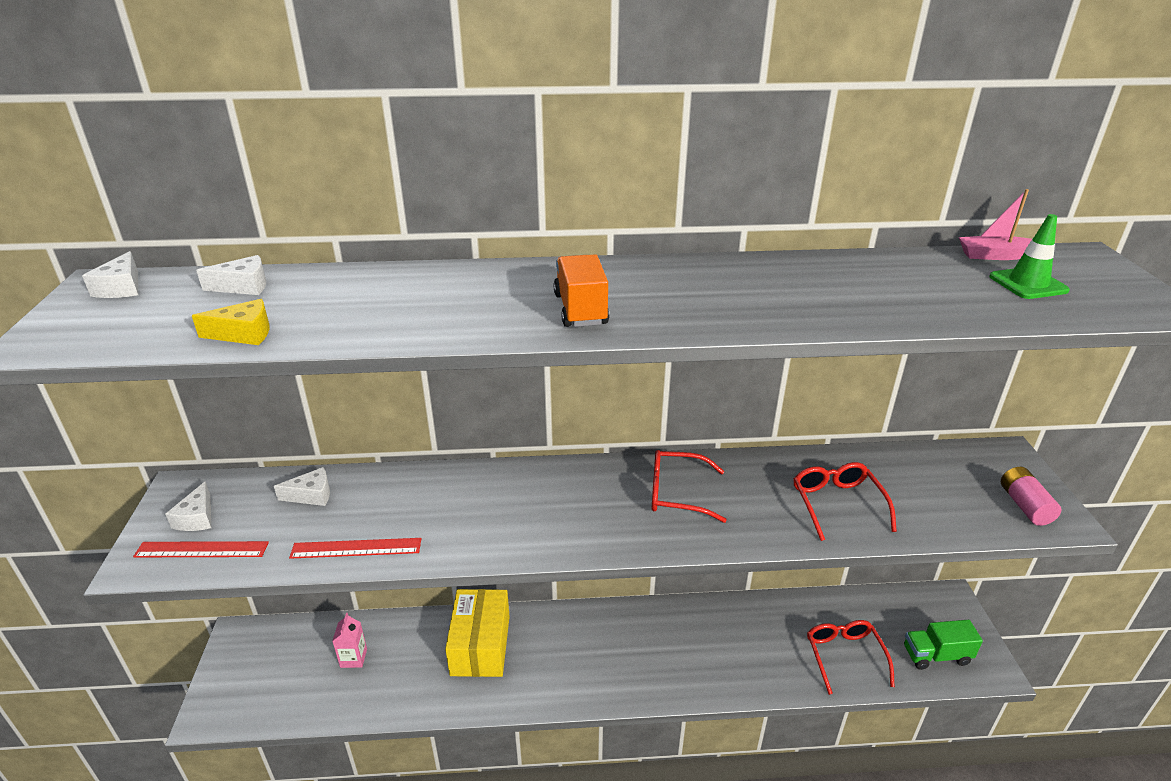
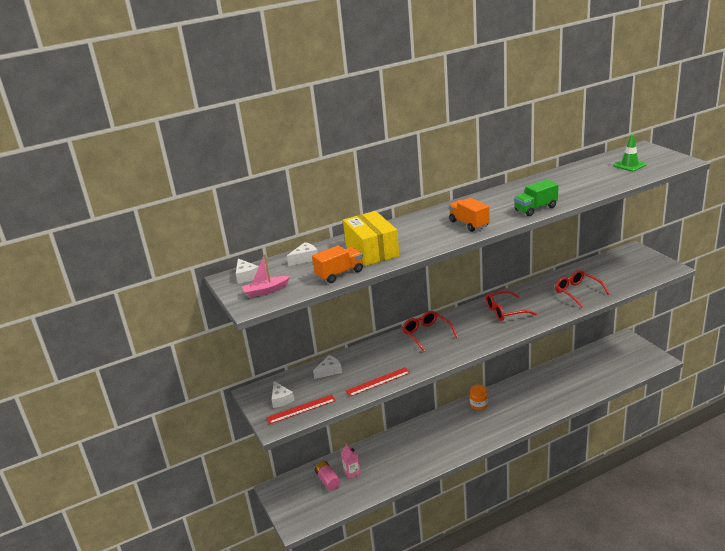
camera: 20 degrees left, 5 degrees down
(244, 334) = (339, 274): yellow cheese -> orange truck
(480, 645) = (415, 441): yellow box -> yellow box (372, 251)
(621, 622) = (479, 405): none -> orange jar
(844, 656) = (593, 379): red glasses -> red glasses (426, 334)
(936, 655) = (633, 363): green truck -> green truck (536, 209)
(996, 256) = (609, 157): pink boat -> pink boat (266, 291)
(1024, 505) = (652, 267): pink battery -> pink battery (328, 480)

